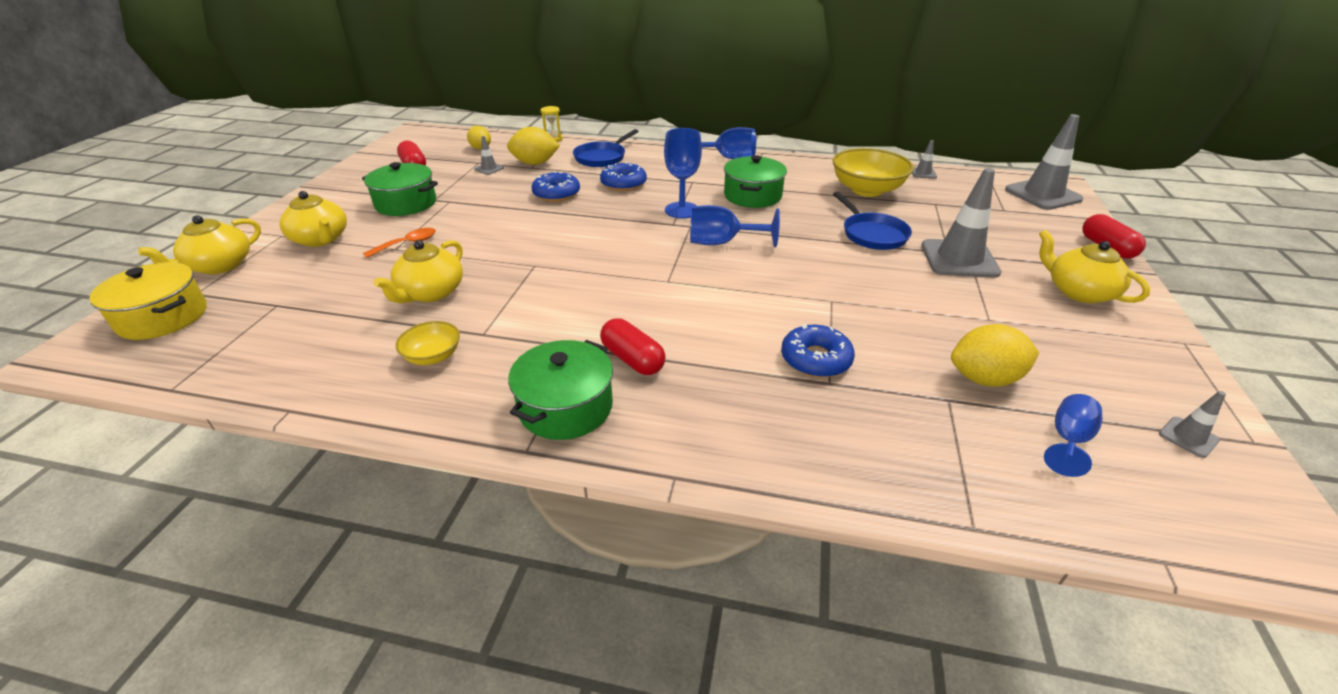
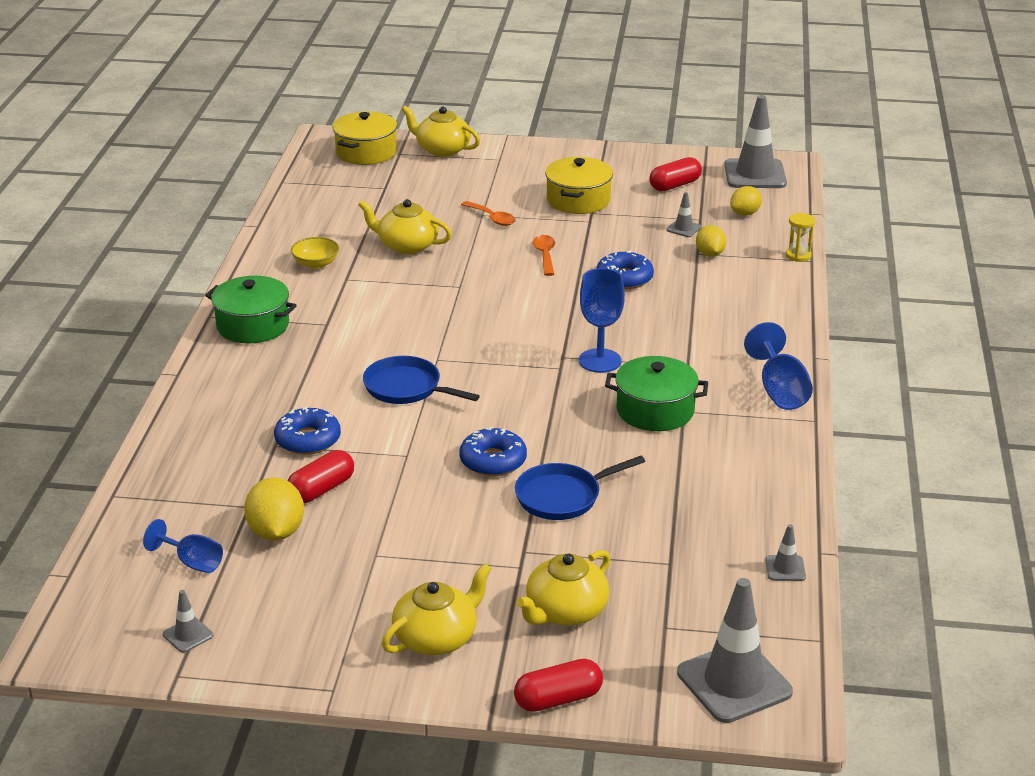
camera: 85 degrees right, 5 degrees down
(321, 239) = (495, 178): yellow teapot -> yellow teapot (565, 611)
(406, 203) = (578, 200): green pot -> yellow pot
(498, 222) = (545, 255): none -> orange spoon
(535, 163) = (710, 254): yellow lemon -> yellow lemon, size x0.65
(602, 157) = (746, 296): blue pan -> blue pan (407, 388)
(623, 184) = (666, 318): blue donut -> blue donut (493, 461)
(632, 359) = (310, 349): red capsule -> red capsule (321, 489)
(722, 243) = (522, 389): blue goblet -> none
(866, 190) = (702, 506): yellow bowl -> none
(959, 259) = (506, 557): grey traffic cone -> grey traffic cone (755, 174)

